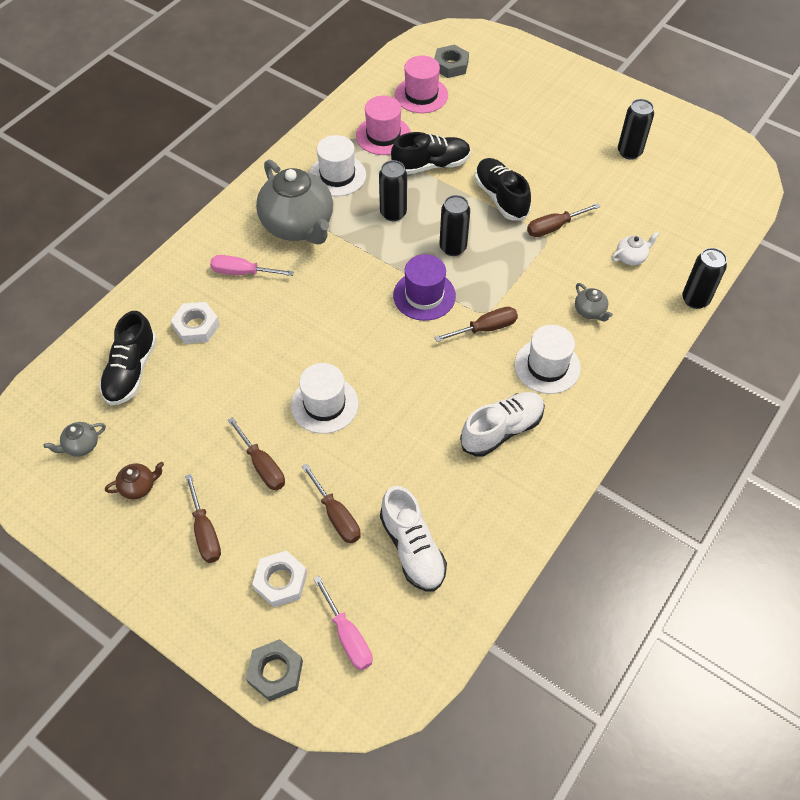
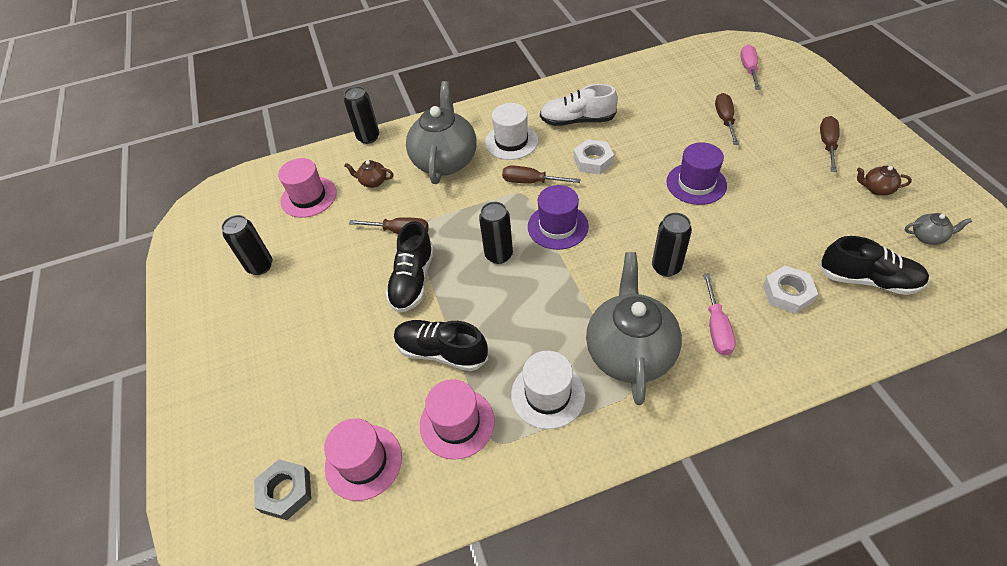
camera: 140 degrees left, 5 degrees down
(131, 371) = (867, 280): black shoe -> black shoe turned 60 degrees clockwise
(243, 272) = (716, 327): pink screwdriver -> pink screwdriver turned 45 degrees clockwise
(262, 465) = (767, 165): brown screwdriver -> none
(275, 672) = (801, 70): grey nut -> none
(280, 581) = (781, 103): white nut -> white nut (593, 161)
(324, 404) = (696, 183): white hat -> purple hat
(393, 213) = (524, 316): black can -> black can (666, 267)
(412, 548) = (683, 89): white shoe -> none
(590, 311) = (445, 160): grey teapot -> grey teapot, size x2.43
(631, 257) = (373, 182): white teapot -> brown teapot
(668, 217) = (308, 197): none -> pink hat

